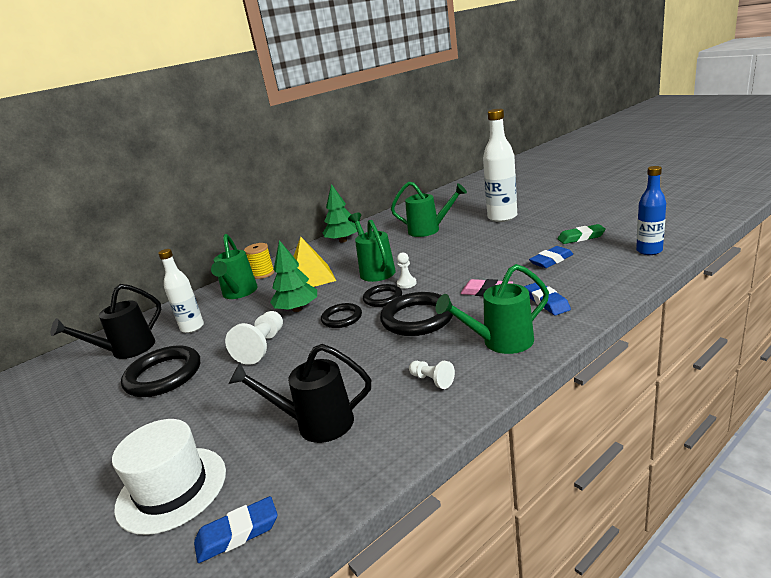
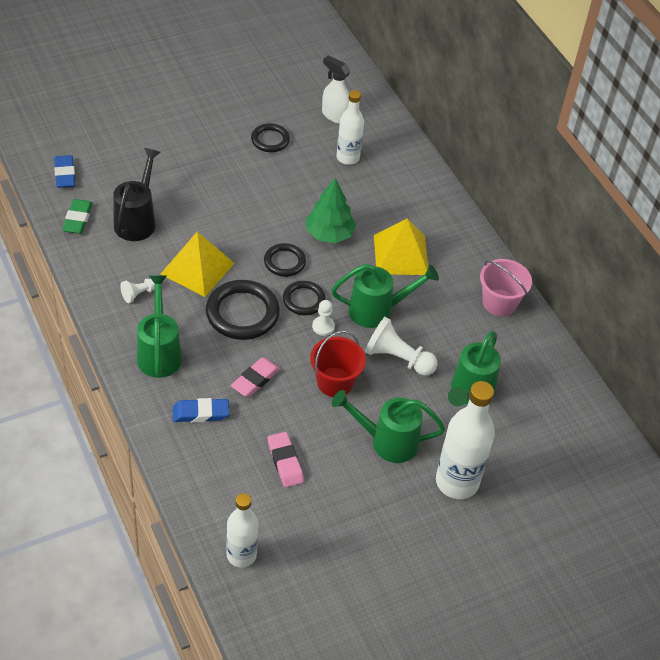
camera: 95 degrees right, 25 degrees up
(127, 350) = (335, 115): black watering can -> white spray bottle
(163, 375) = (270, 140): black ring -> black ring, size x0.59
(172, 488) = (124, 147): white hat -> none
(239, 293) = (405, 194): green watering can -> green watering can (387, 441)
(262, 347) = (271, 202): white pawn -> white pawn (398, 358)
(263, 274) = (445, 217): yellow spool -> none
(343, 240) = (499, 302): green tree -> pink bucket
(374, 358) = (197, 268): none -> yellow pyramid
(459, 265) = (335, 382): none -> red bucket
(551, 260) = (285, 462): blue eraser -> pink eraser
(581, 237) = (325, 521): green eraser -> green eraser (77, 219)
(649, 251) = (241, 555): blue bottle -> white bottle

